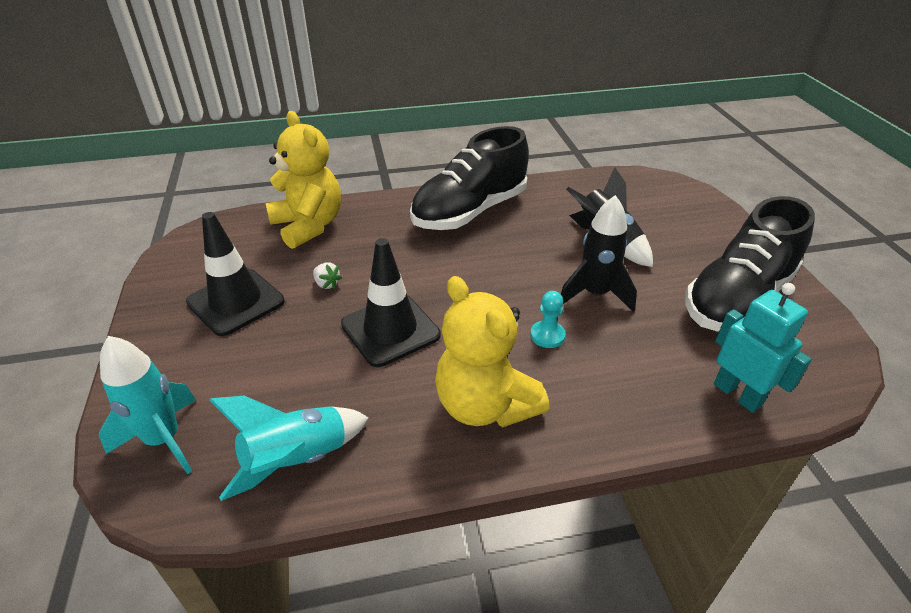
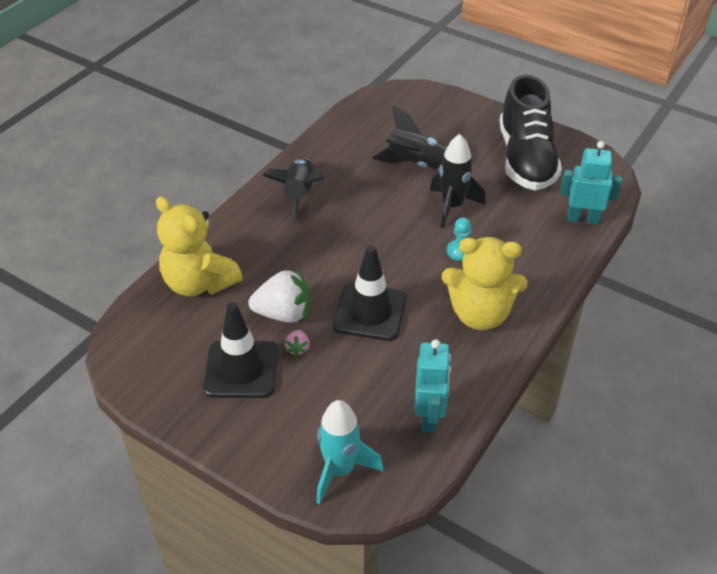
camera: 45 degrees left, 5 degrees up
(295, 316) = (298, 348): none -> pink strawberry
(297, 461) = (429, 417): turquoise rocket -> turquoise robot
(309, 226) = (199, 283): yellow teddy bear -> yellow teddy bear turned 150 degrees counterclockwise
(327, 284) = (283, 313): white strawberry -> white strawberry, size x2.17
(470, 211) = (299, 196): black shoe -> black rocket

